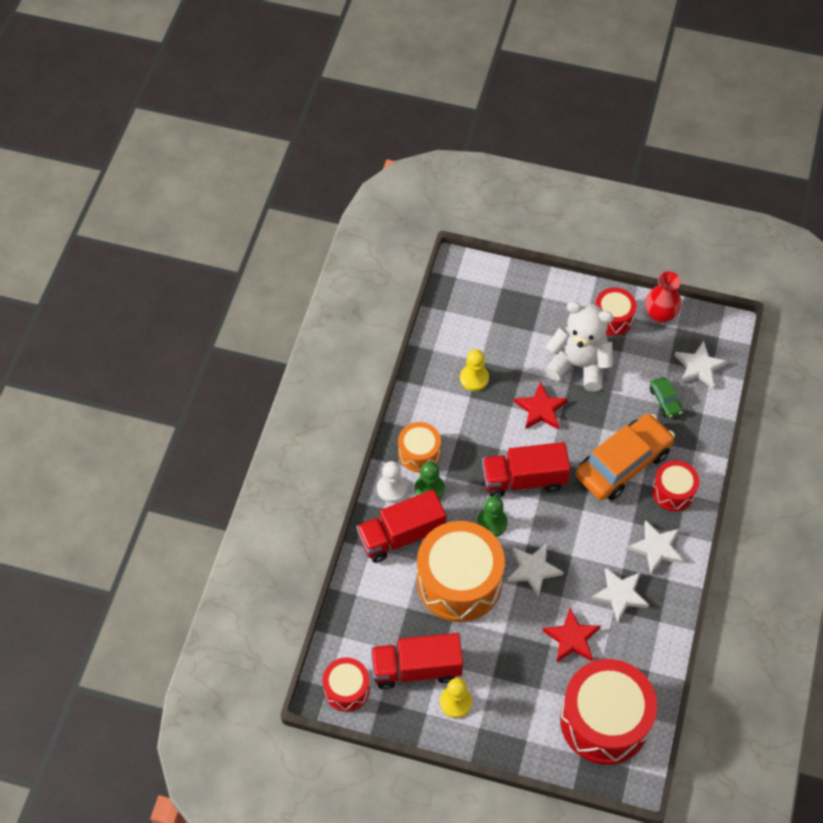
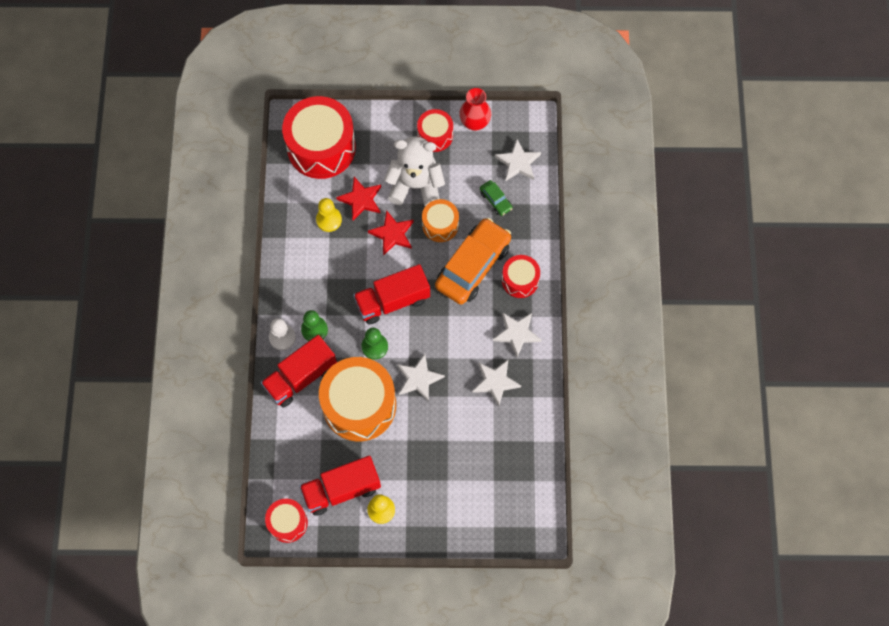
camera: 15 degrees left, 10 degrees up
(419, 453) = (298, 299): orange drum -> orange drum (440, 225)
(571, 638) = (464, 430): red star -> red star (361, 200)
(604, 720) = (506, 493): red drum -> red drum (321, 147)

